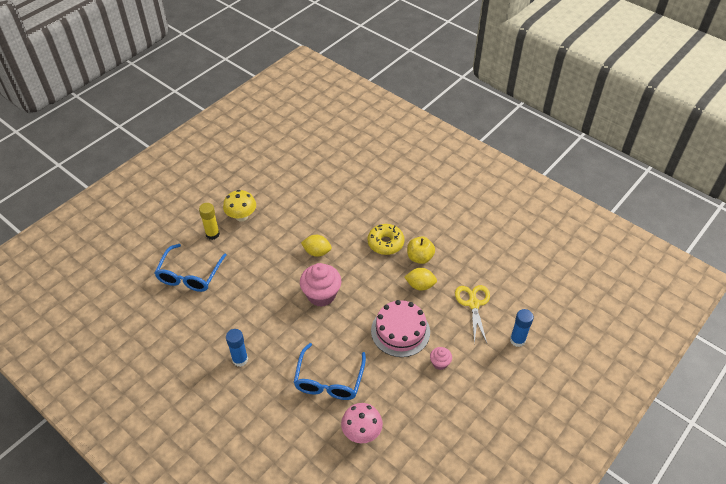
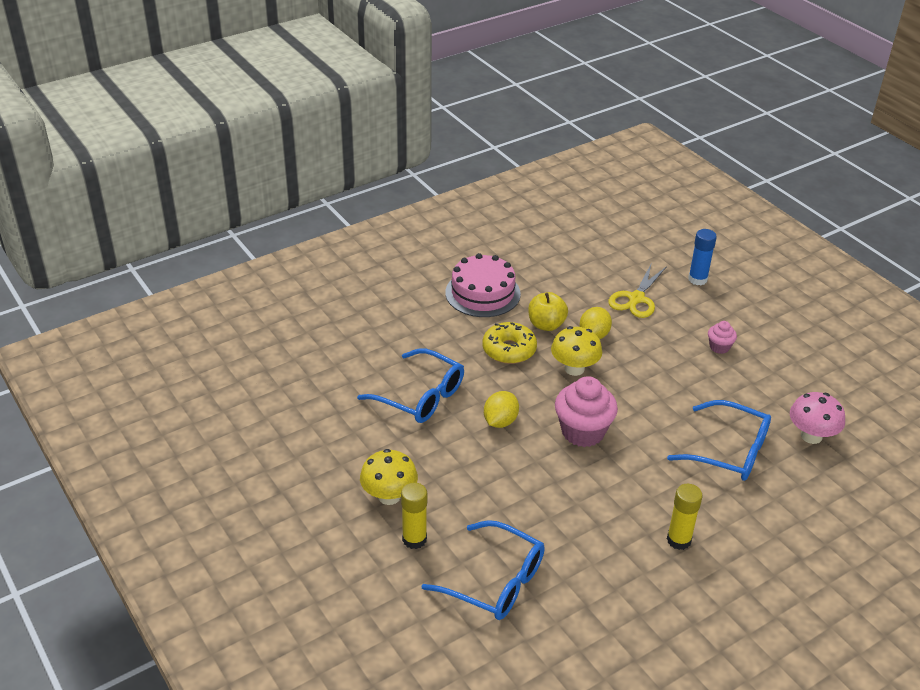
camera: 75 degrees left, 10 degrees down
(240, 359) = (679, 540): blue glue stick -> yellow glue stick
(326, 210) = (420, 396): none -> blue glasses
(380, 280) = (574, 368): none -> yellow mushroom
(400, 331) = (663, 369): pink cake -> pink cake (482, 293)
(473, 304) = (636, 298): yellow scissors -> yellow scissors turned 75 degrees counterclockwise

